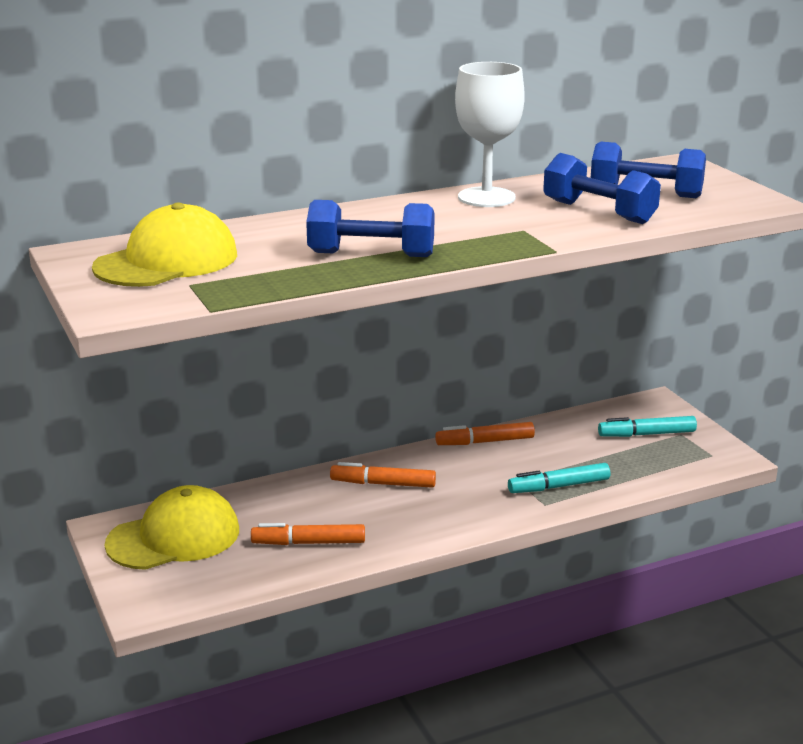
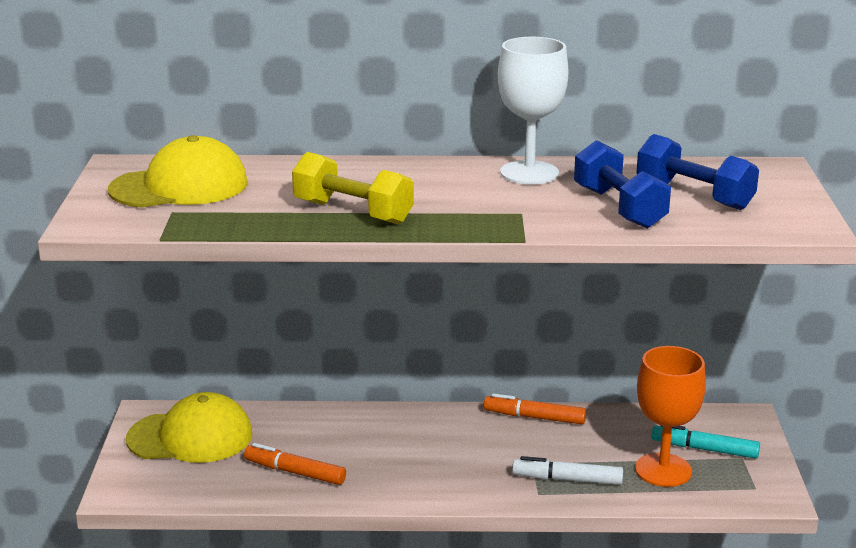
camera: 25 degrees right, 0 degrees up
(371, 255) = (353, 212): blue dumbbell -> yellow dumbbell
(383, 484) = (405, 435): orange marker -> none
(559, 486) = (567, 479): turquoise marker -> white marker
(629, 459) = (663, 470): none -> orange goblet

